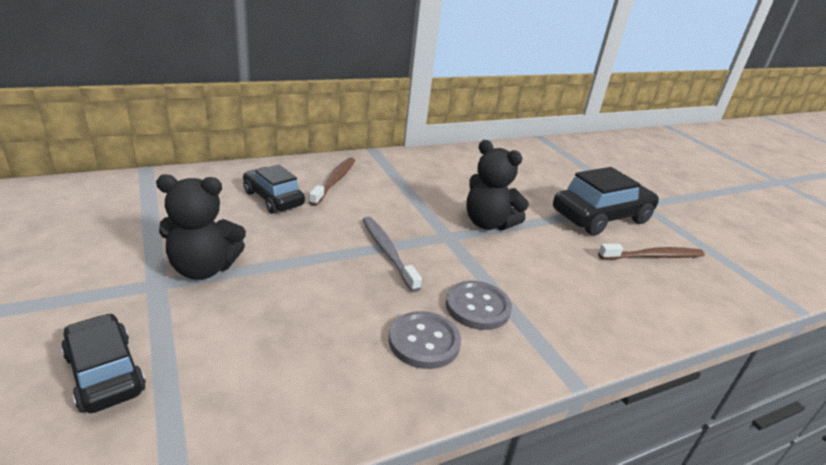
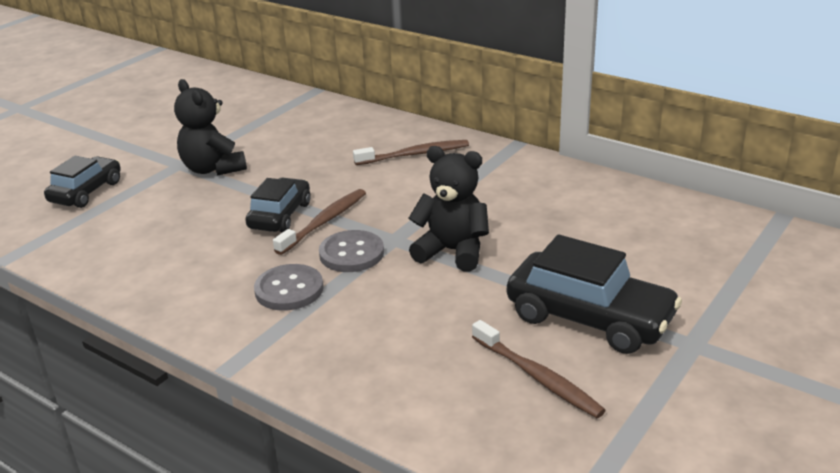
camera: 65 degrees right, 0 degrees up
(273, 199) = (342, 146): black car -> black car (280, 216)
(388, 252) = (324, 222): grey toothbrush -> brown toothbrush
(424, 341) = (214, 280): grey button -> grey button (351, 253)
(488, 223) = (452, 251): black teddy bear -> black teddy bear turned 105 degrees clockwise

